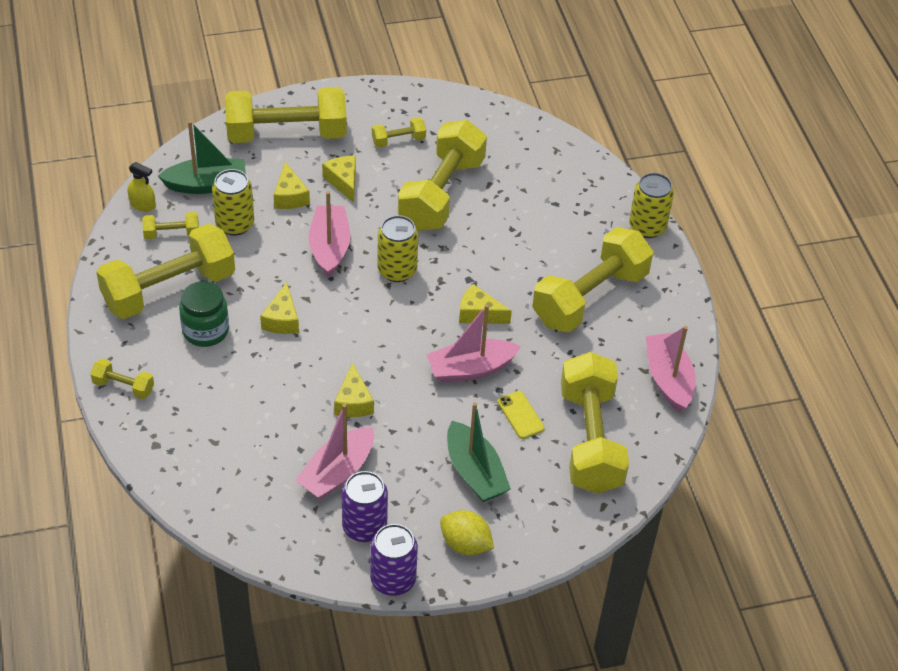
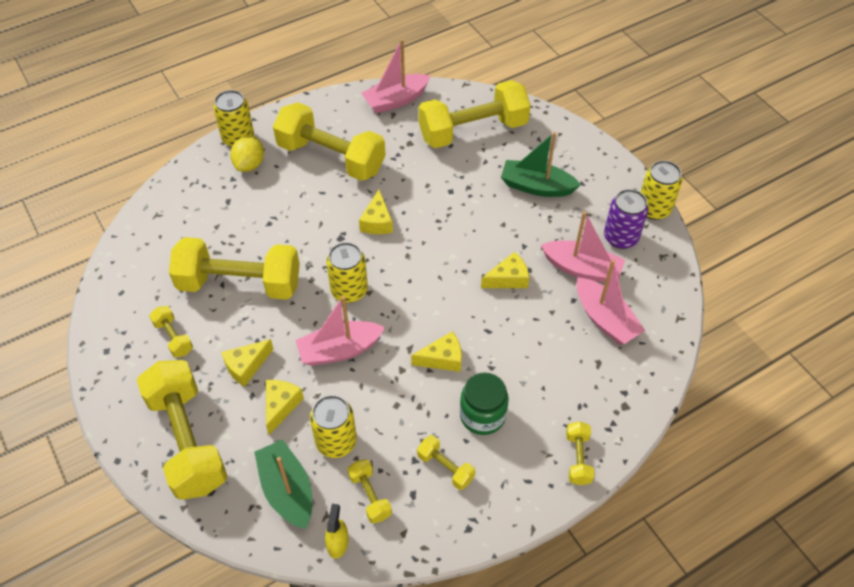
camera: 105 degrees left, 5 degrees up
(169, 289) = (445, 467): yellow dumbbell -> yellow dumbbell, size x0.44
(290, 196) = (281, 406): yellow cheese -> yellow cheese turned 45 degrees counterclockwise
(393, 579) = (654, 209): purple can -> yellow can
(465, 544) = (601, 177): yellow lemon -> yellow lemon (249, 164)
(470, 369) = (438, 213): pink boat -> pink boat (605, 319)
(475, 472) = (536, 186): green boat -> green boat turned 120 degrees counterclockwise
(520, 415) = (469, 173): yellow phone -> none

